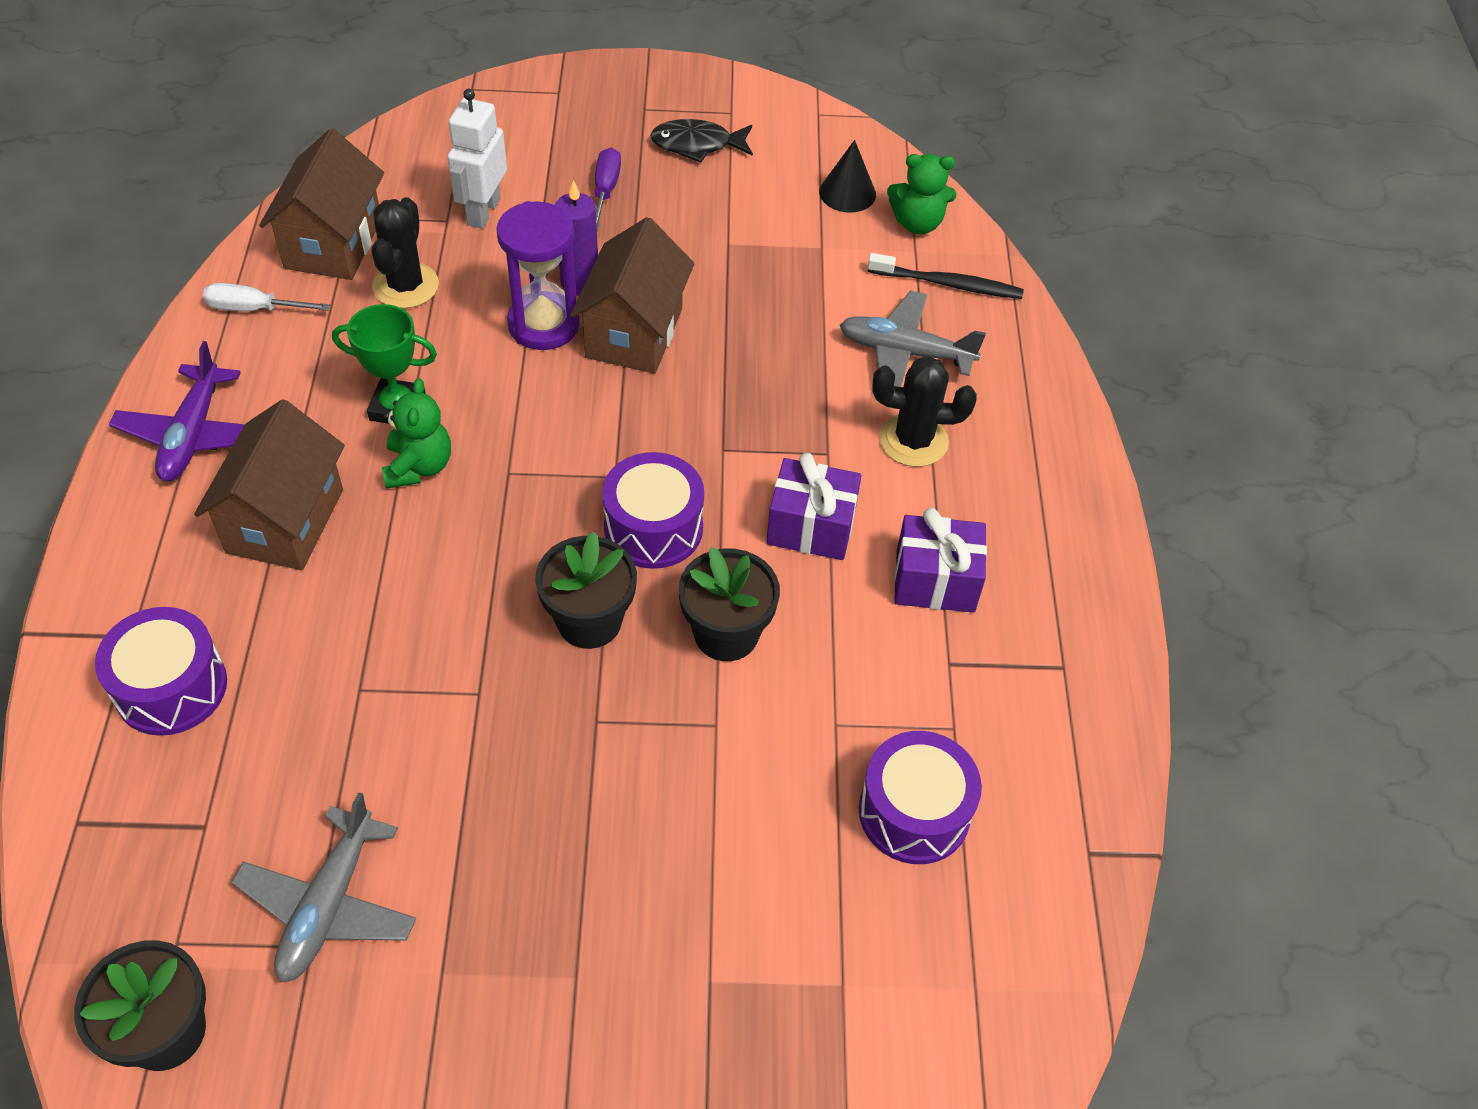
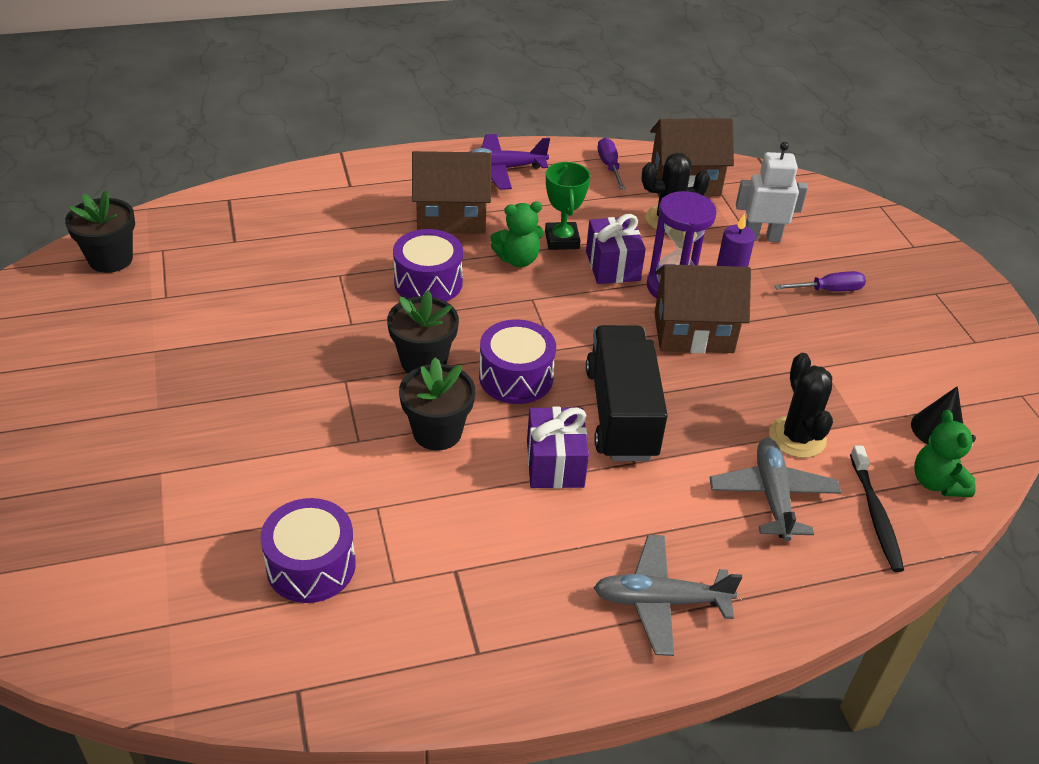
camera: 75 degrees right, 10 degrees down
(171, 687) = (320, 207): purple drum -> purple drum (428, 282)
(253, 309) = (609, 166): white screwdriver -> purple screwdriver
(328, 905) = (192, 297): grey plane -> grey plane (660, 601)
(697, 145) = (919, 329): black fish -> none
(748, 442) = (621, 413): none -> black truck
(913, 441) = (676, 515): black cactus -> black cactus (797, 437)
(935, 581) = (533, 550): purple gift -> purple gift (612, 266)

